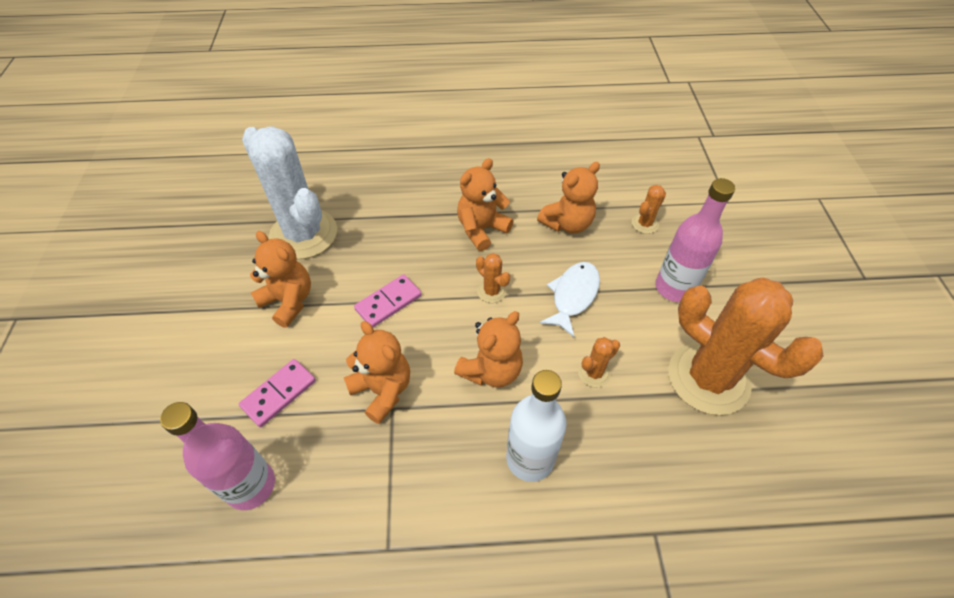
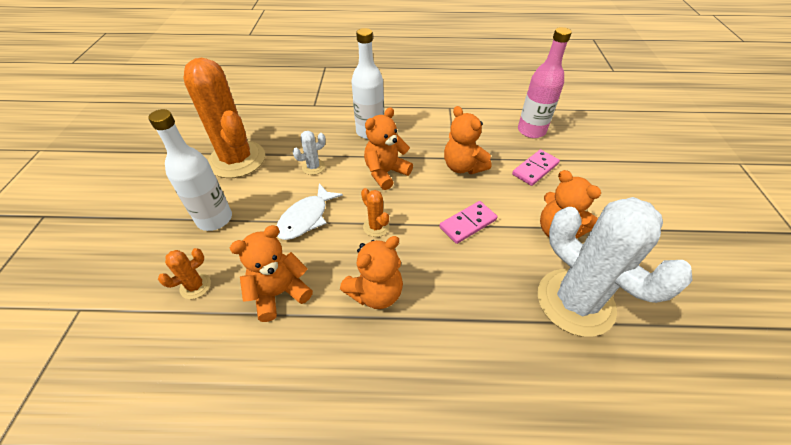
camera: 175 degrees left, 5 degrees down
(594, 373) = (313, 167): orange cactus -> white cactus
(674, 288) = (214, 219): pink bottle -> white bottle

